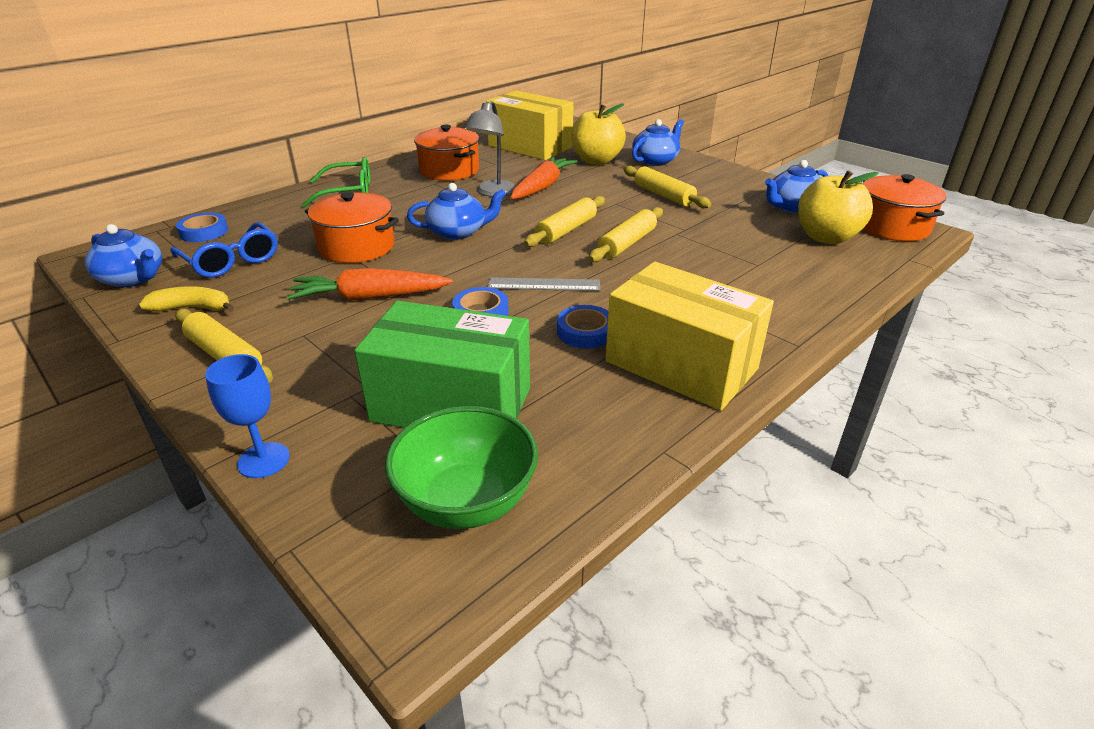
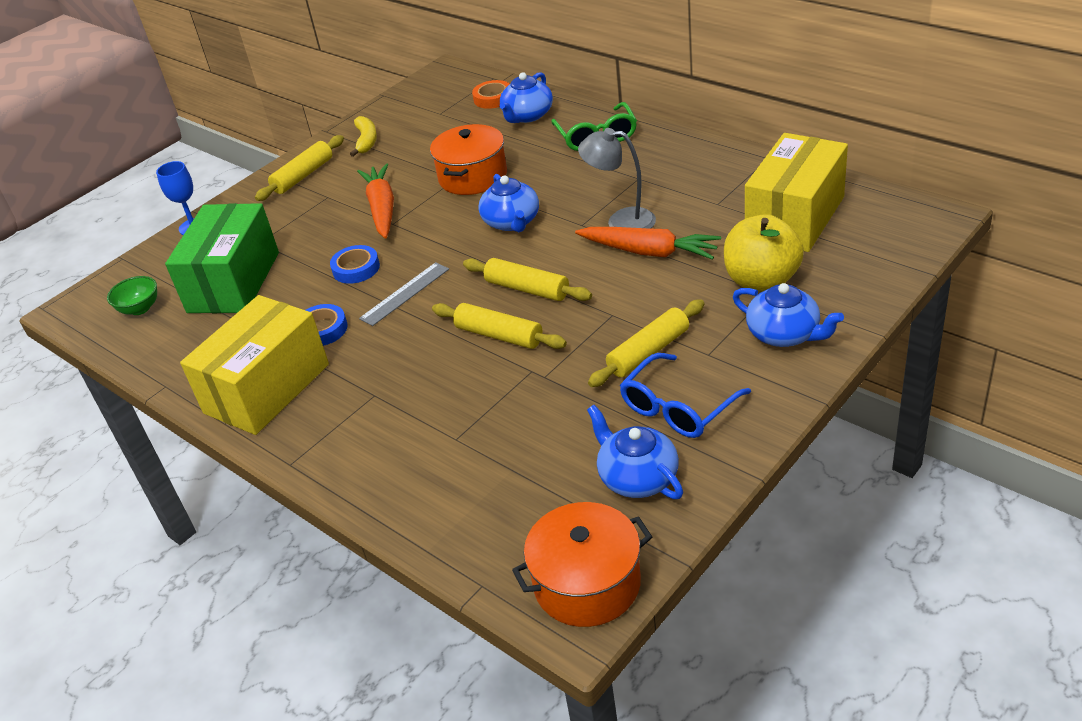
camera: 90 degrees right, 5 degrees up
(133, 279) = (409, 102): blue teapot -> blue teapot (527, 116)
(204, 232) = (493, 98): blue tape -> orange tape
(231, 261) = (441, 129): blue glasses -> blue glasses (677, 408)
(449, 170) = (681, 178): orange pot -> none
(466, 502) = (140, 309): green bowl -> green bowl, size x0.56
(544, 284) = (405, 293): grey ruler -> grey ruler turned 45 degrees clockwise
(826, 237) = (538, 506): yellow apple -> none

